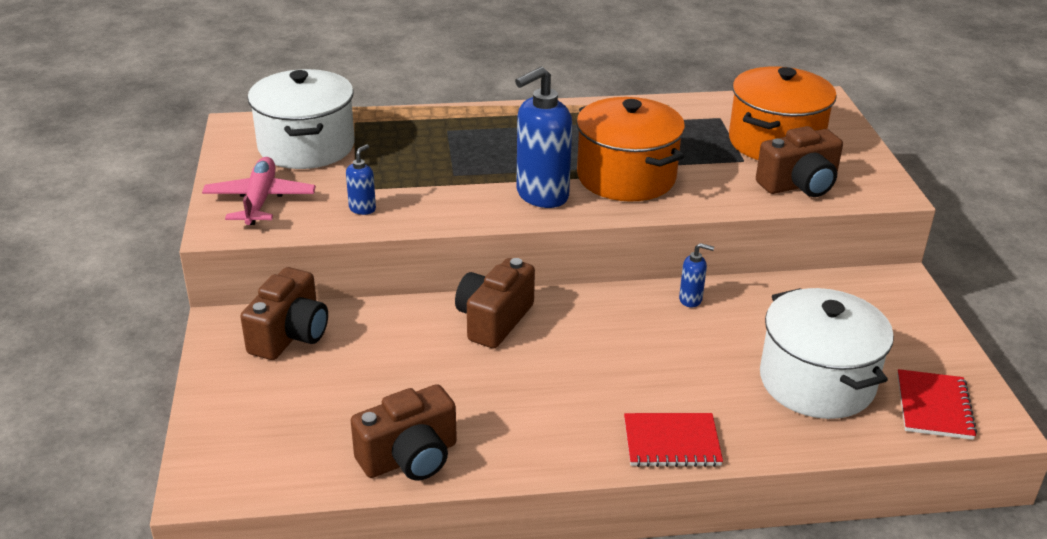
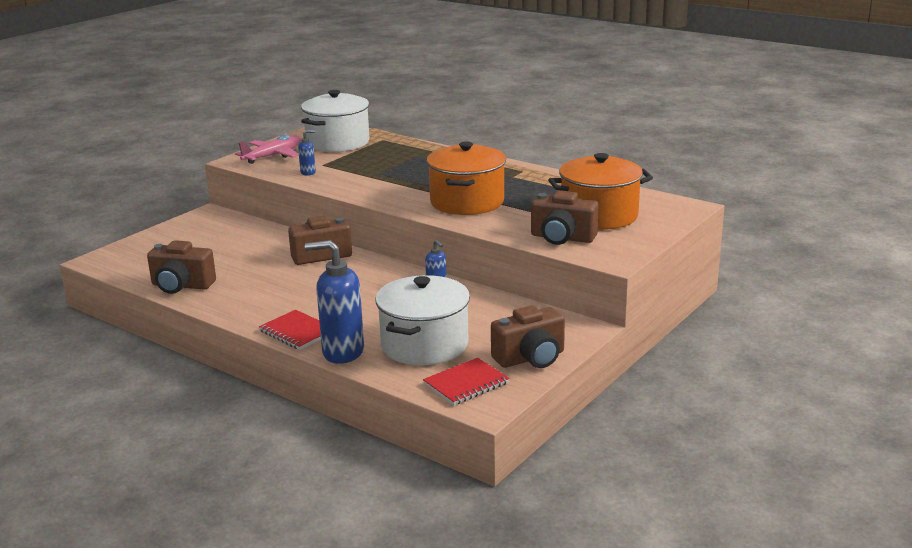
camera: 45 degrees right, 10 degrees down
(290, 335) = (225, 226): brown camera -> brown camera (530, 358)
(541, 195) = (403, 195): blue soap dispenser -> blue soap dispenser (342, 352)

